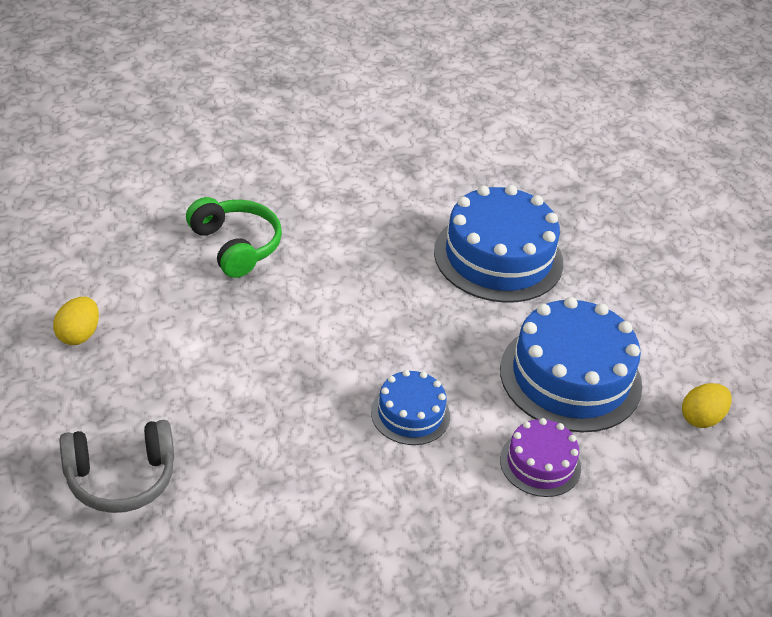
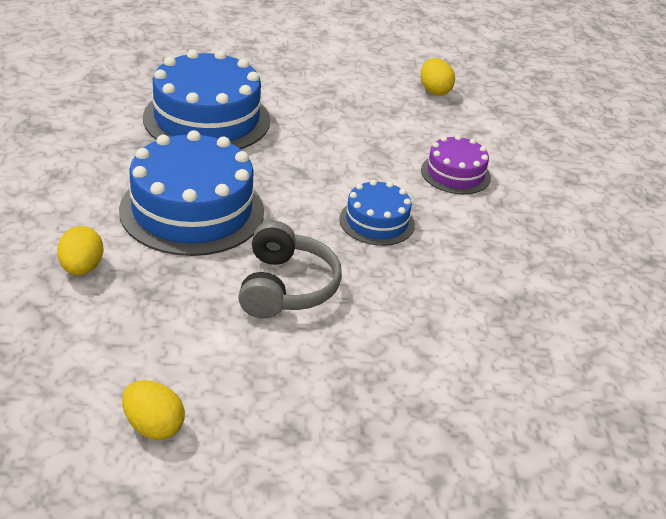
camera: 70 degrees left, 5 degrees down
(120, 478) = (392, 434): grey headphones -> grey headphones (286, 287)
(235, 246) = (81, 268): green headphones -> yellow egg
(570, 377) = (369, 130): blue cake -> blue cake (192, 210)

